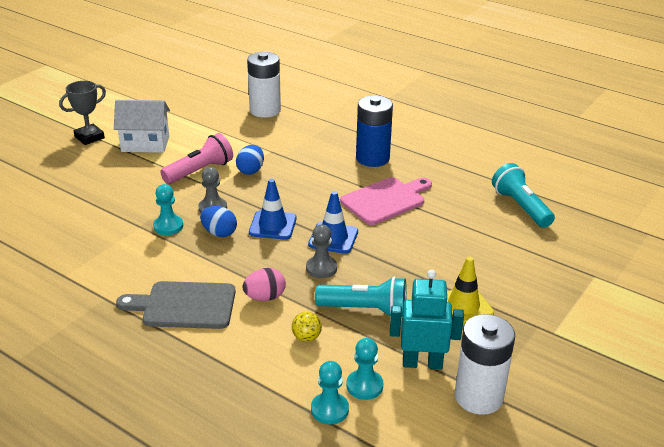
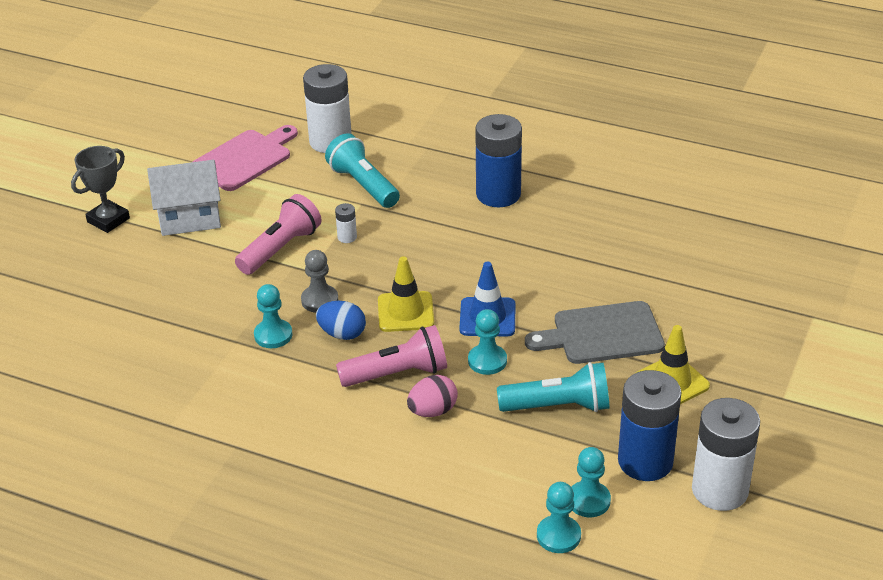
camera: 10 degrees left, 5 degrees up
(184, 305) = (339, 438): grey cutting board -> grey cutting board (602, 334)
(248, 267) = (397, 374): none -> pink flashlight
(251, 170) = (347, 237): blue egg -> white battery
(273, 225) = (405, 312): blue traffic cone -> yellow traffic cone
(306, 337) = (501, 454): yellow ball -> none
(321, 268) = (487, 361): grey pawn -> turquoise pawn
(386, 200) = (535, 253): pink cutting board -> pink cutting board (245, 159)
(422, 363) = (645, 461): turquoise robot -> blue battery
(521, 207) = (703, 236): turquoise flashlight -> turquoise flashlight (363, 185)

